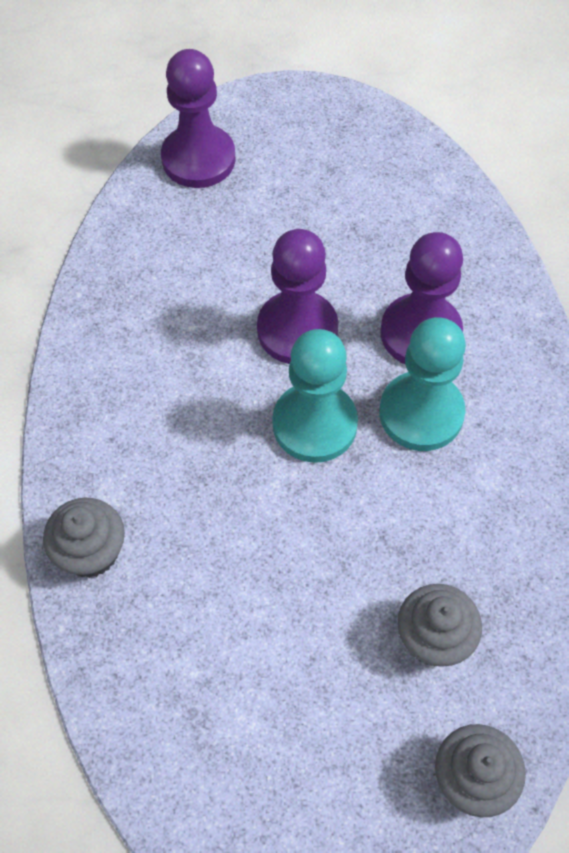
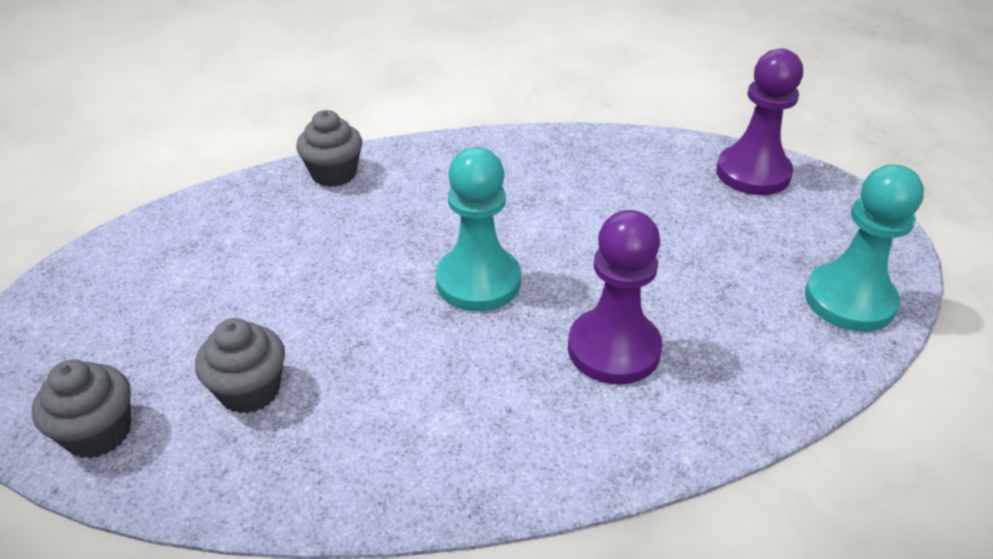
camera: 80 degrees right, 20 degrees down
(297, 330) = (583, 258): purple pawn -> none
(421, 413) = (510, 358): turquoise pawn -> turquoise pawn (849, 300)

